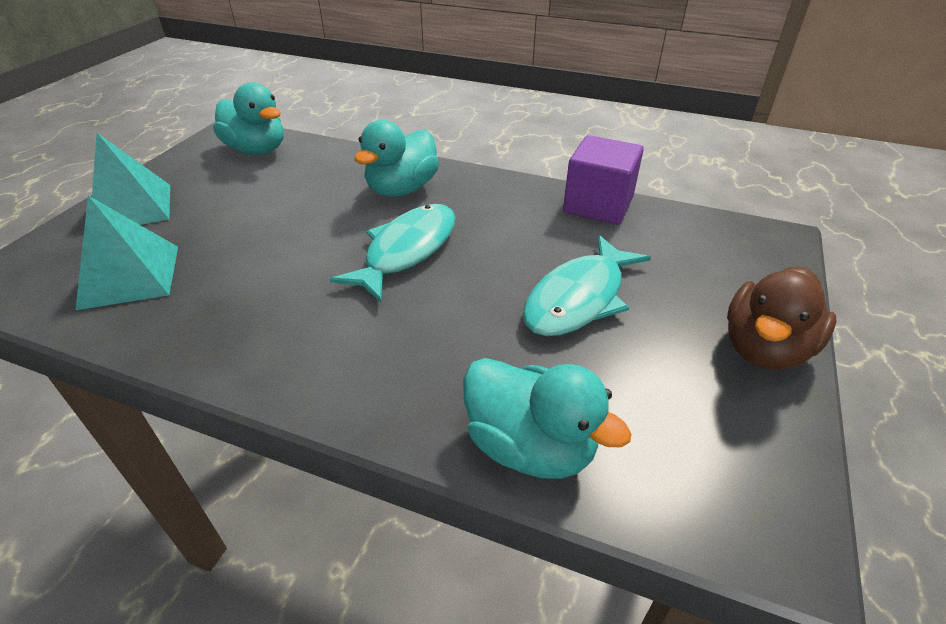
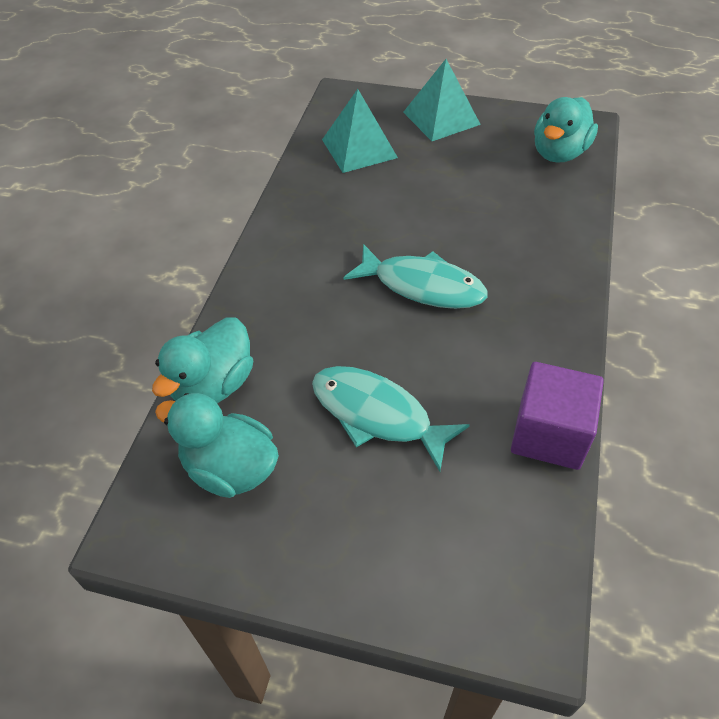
camera: 85 degrees right, 10 degrees up
(402, 189) = (524, 265): turquoise duck -> turquoise duck (230, 468)
(764, 348) = (325, 566): brown duck -> none

